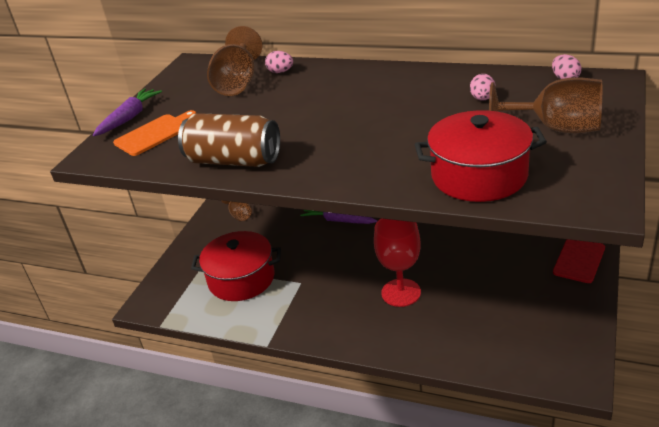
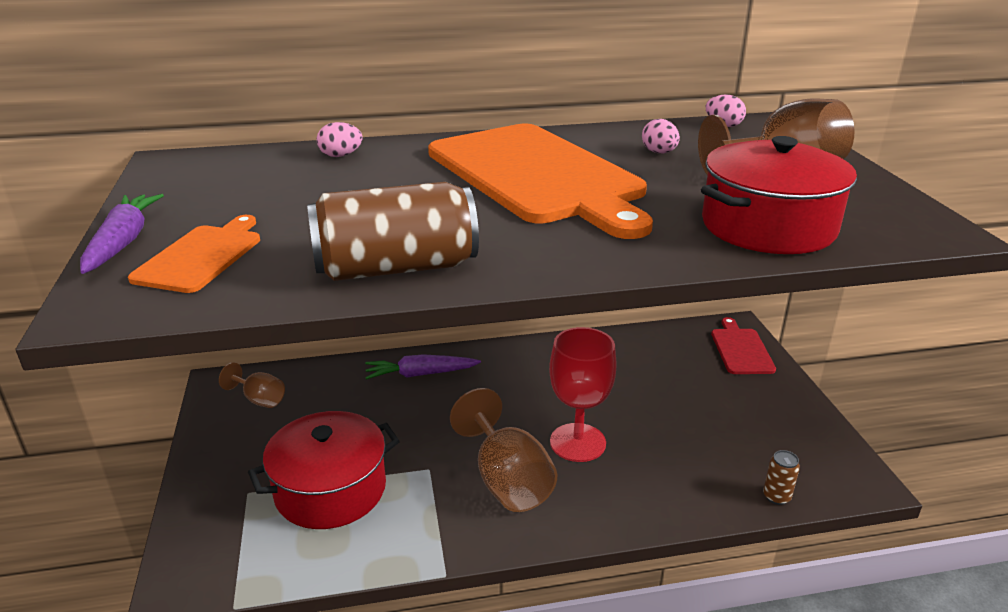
camera: 35 degrees left, 5 degrees down
(238, 83) = (284, 175): brown goblet -> brown goblet (507, 480)
(378, 106) = (537, 175): none -> orange cutting board
(504, 369) = (776, 496): none -> brown can

